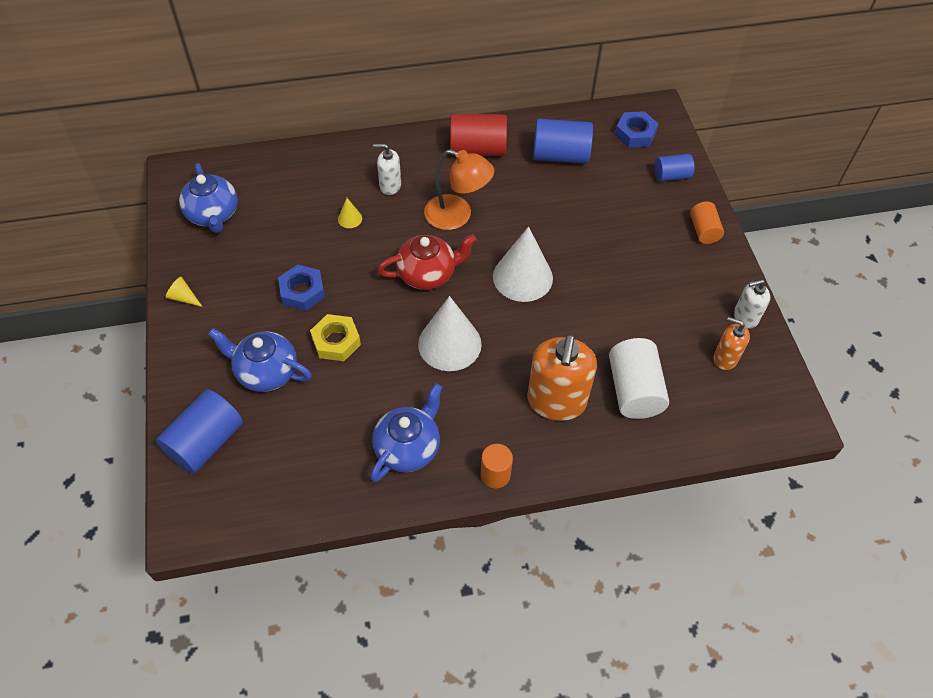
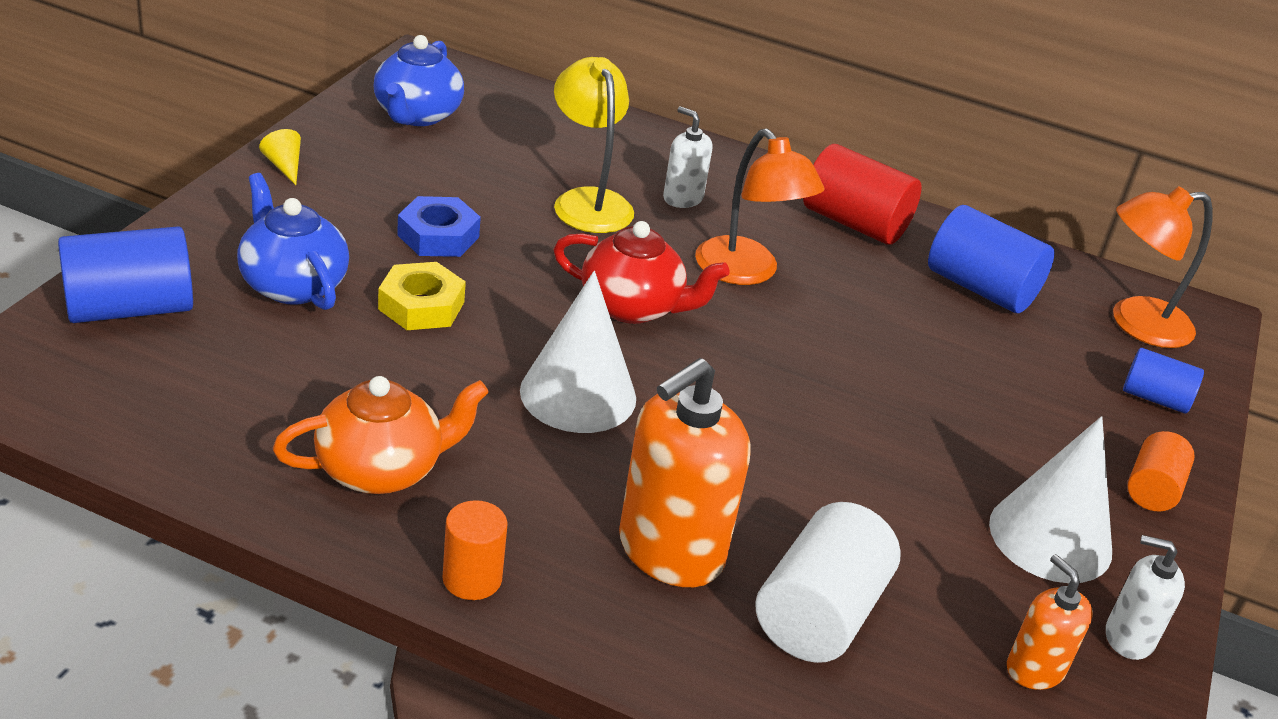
camera: 30 degrees right, 20 degrees down
(350, 218) = (588, 201): yellow cone -> yellow lamp
(408, 447) = (381, 469): blue teapot -> orange teapot
(522, 277) = (775, 383): white cone -> white cone (1050, 537)
(635, 134) = (1136, 323): blue nut -> orange lamp

